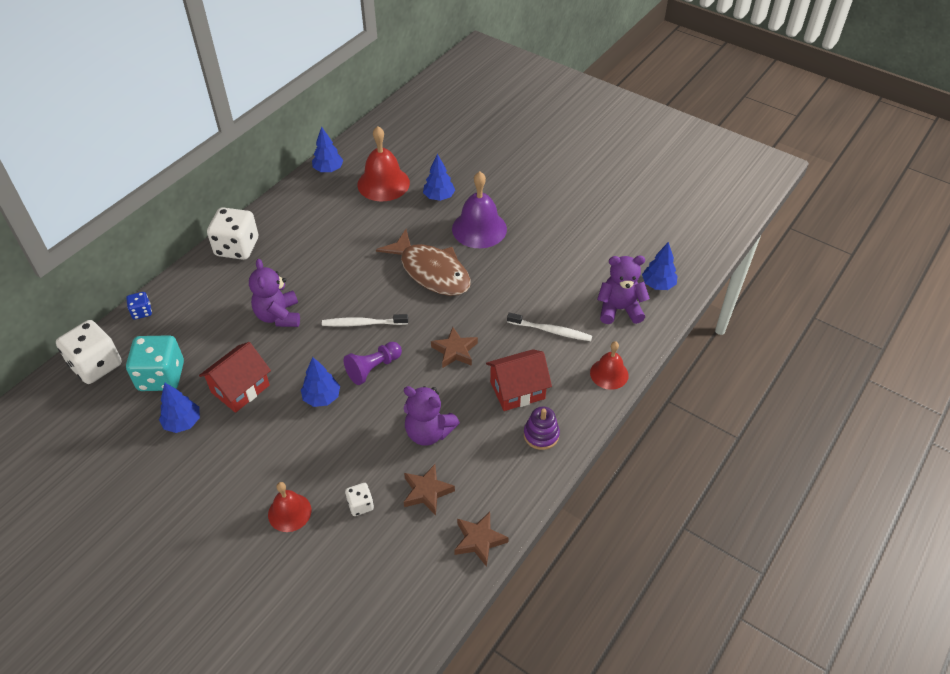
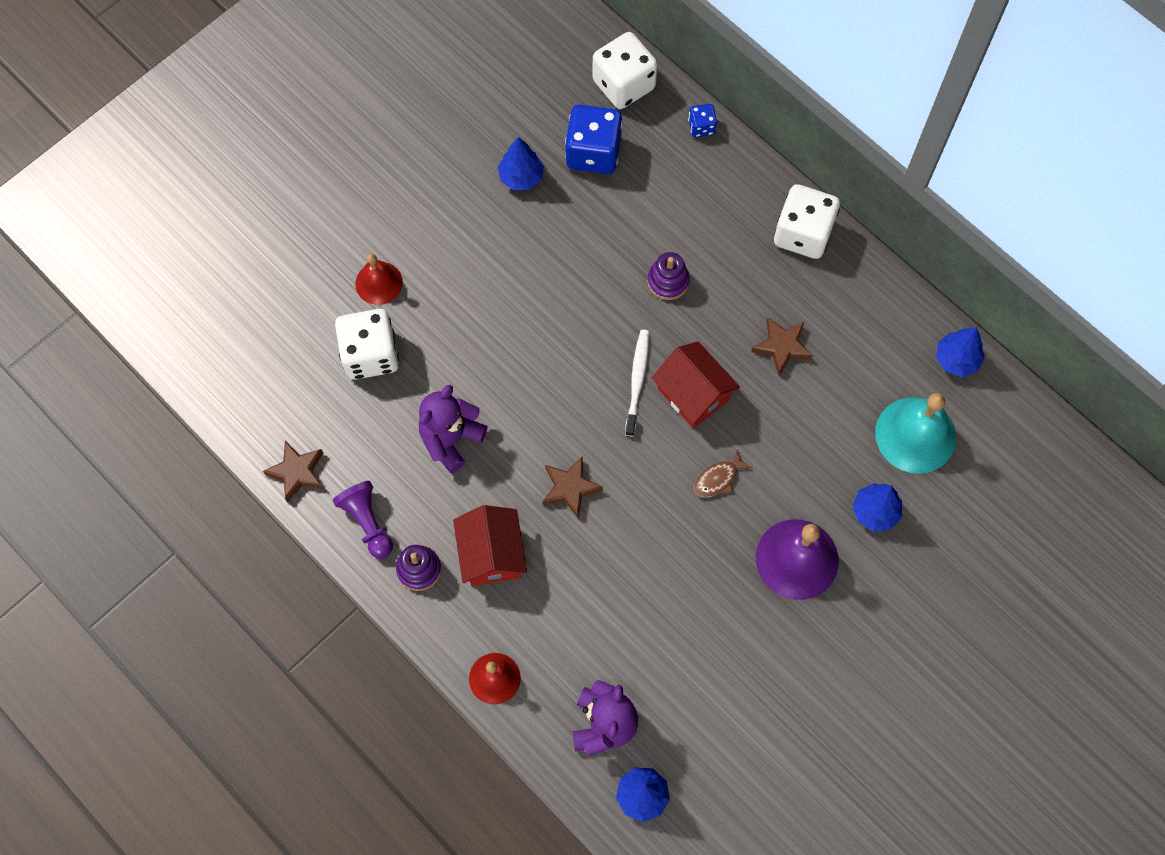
camera: 100 degrees right, 20 degrees up
(161, 376) = (593, 152): turquoise dice -> blue dice
(240, 388) = (558, 236): red house -> red house (693, 394)
(278, 316) = (668, 281): purple teddy bear -> purple stacking toy
(322, 398) = (526, 324): blue tree -> none
(360, 505) = (370, 355): white dice -> white dice, size x2.05
(373, 368) = (560, 386): purple pawn -> purple pawn (367, 522)
(383, 183) = (915, 435): red bell -> turquoise bell
(427, 492) = (371, 426): brown star -> brown star (782, 347)
(431, 271) = (718, 479): brown fish -> brown fish, size x0.42
(551, 331) = (582, 619): white toothbrush -> none

